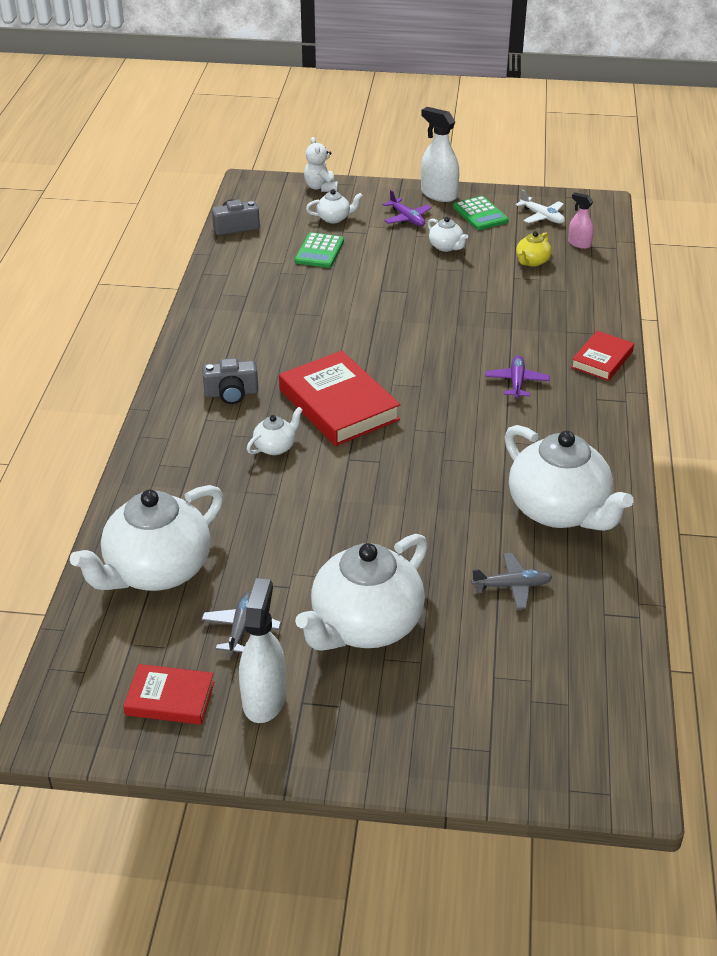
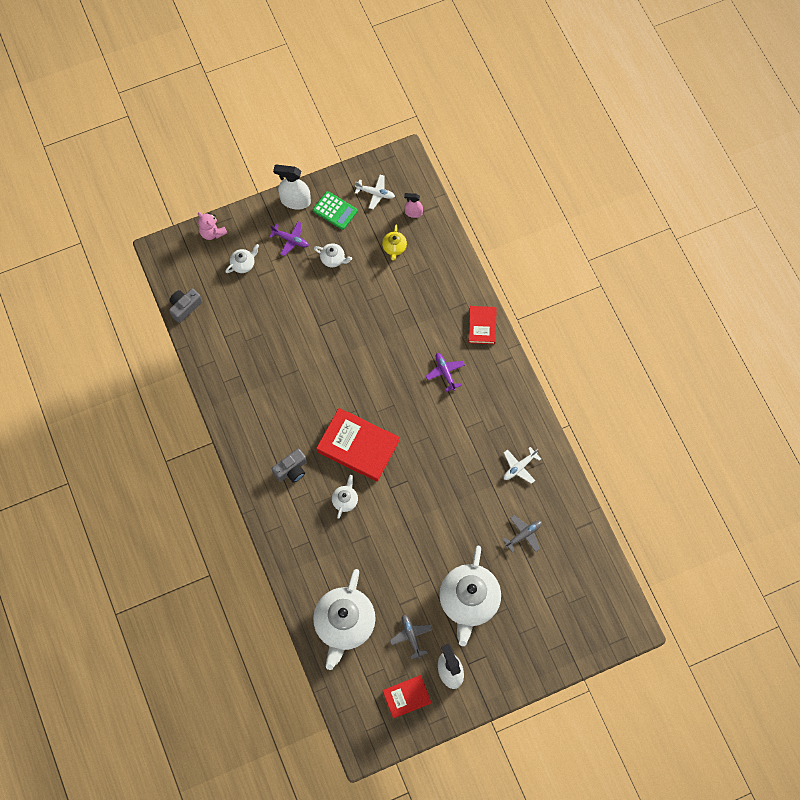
camera: 30 degrees left, 30 degrees up
(319, 251) = (256, 305): green calculator -> none
(321, 187) = (212, 232): white teddy bear -> pink teddy bear
(559, 510) = (519, 467): white teapot -> white plane

